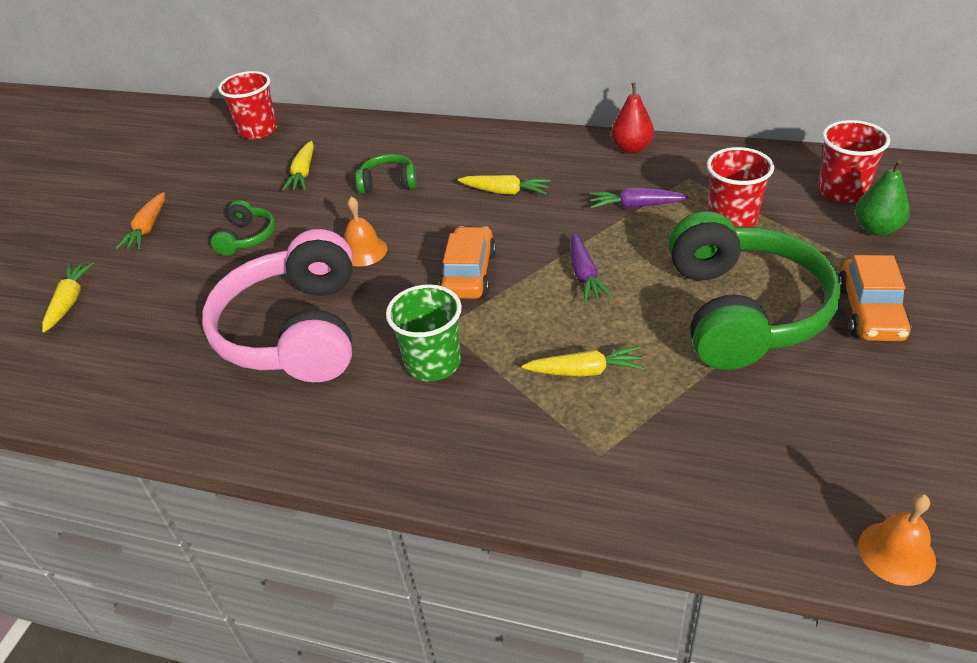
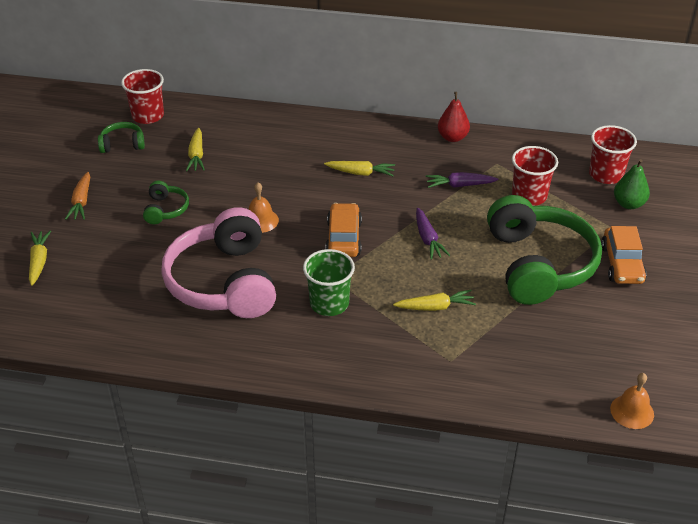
camera: 10 degrees left, 0 degrees up
(388, 183) = (268, 164): green headphones -> green headphones (122, 144)

